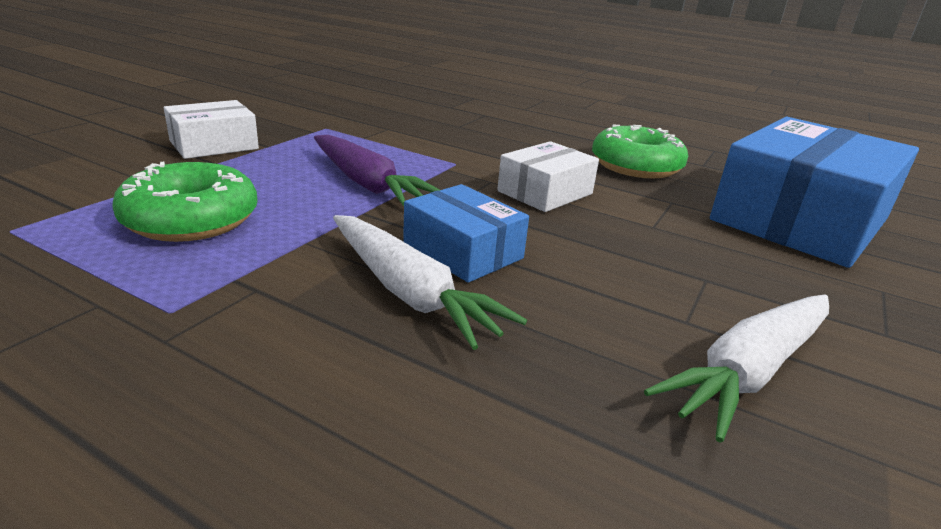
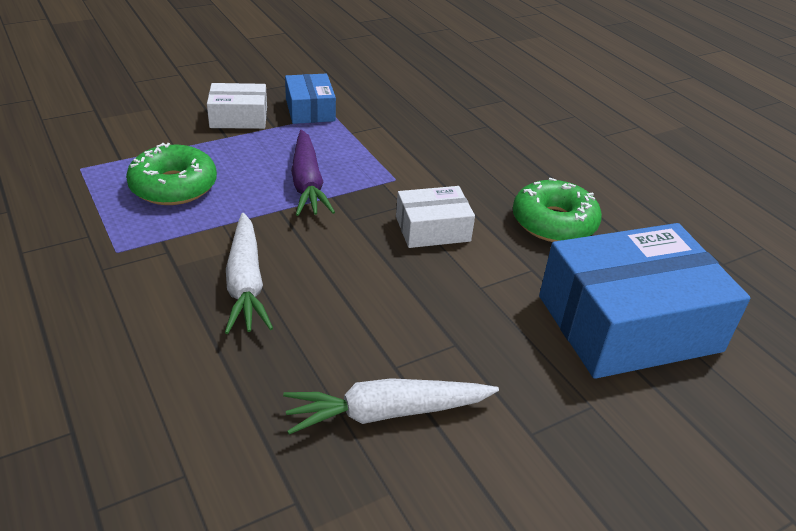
camera: 30 degrees right, 10 degrees up
(463, 251) = (311, 263): blue box -> blue box (310, 110)

